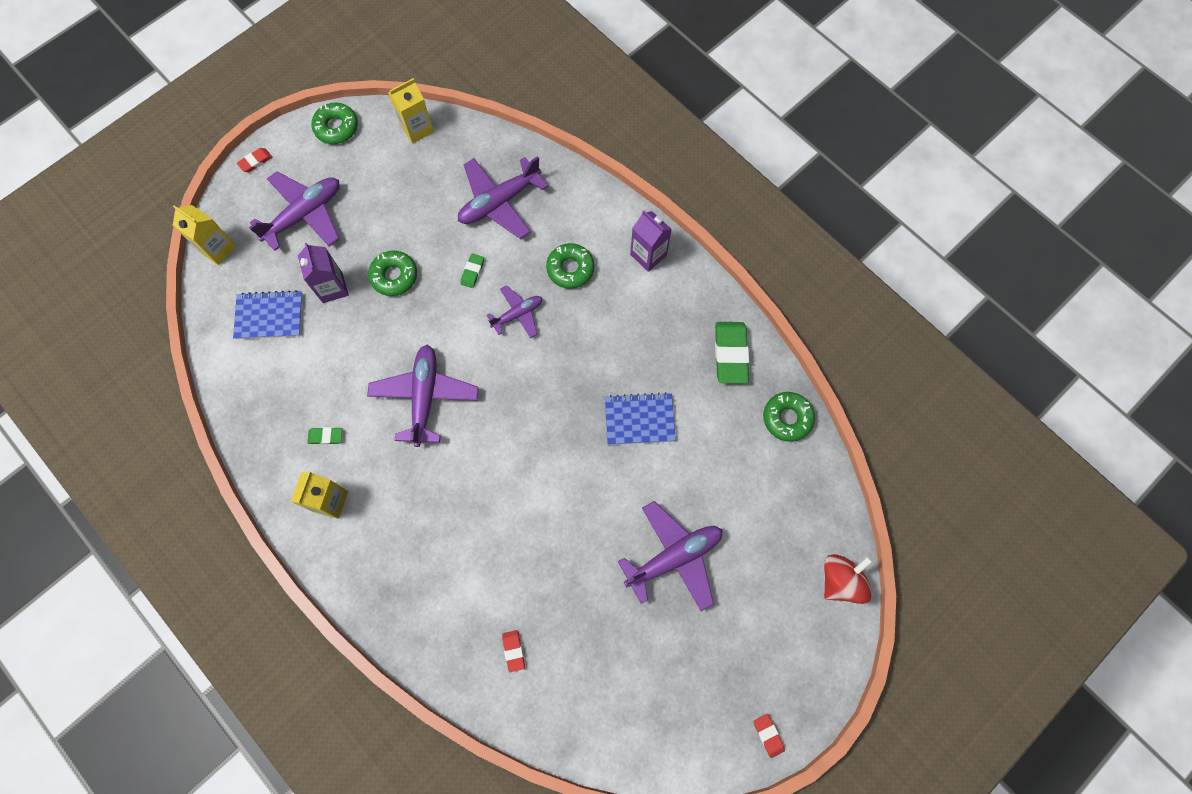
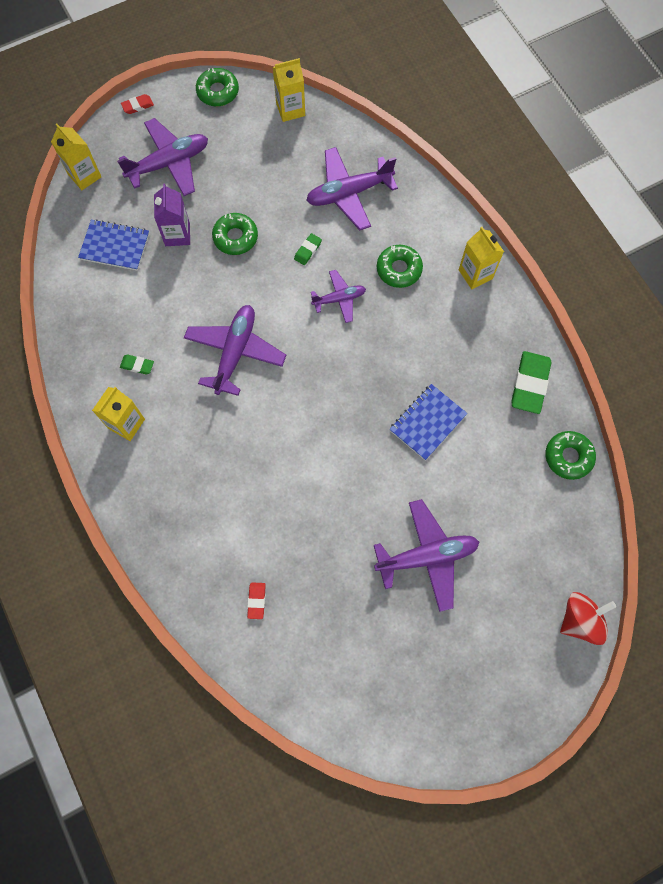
camera: 15 degrees right, 0 degrees up
(639, 419) = (427, 422): blue notebook -> blue notebook turned 60 degrees counterclockwise
(648, 255) = (475, 274): purple carton -> yellow carton
(768, 735) = (473, 742): red eraser -> none

